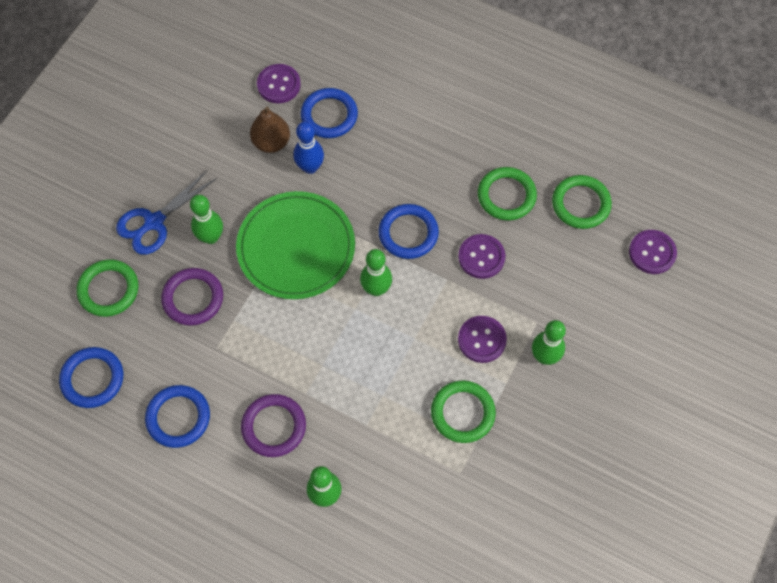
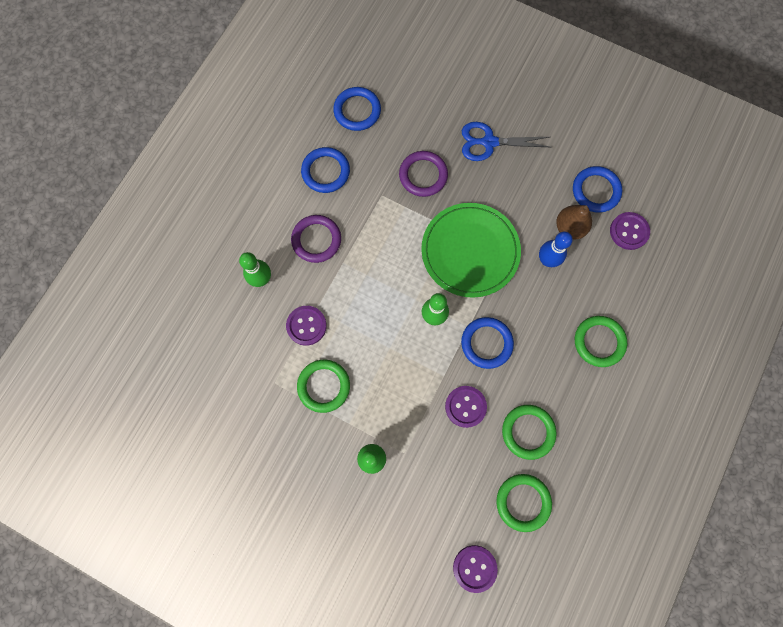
camera: 90 degrees right, 10 degrees up
(108, 290) = (429, 115): green ring -> green ring (599, 342)
(154, 222) = (489, 142): blue scissors -> blue scissors turned 45 degrees counterclockwise
(211, 237) = (477, 185): green bowling pin -> none
(329, 115) = (600, 275): blue ring -> blue ring (595, 191)
(481, 340) = (387, 404): purple button -> purple button (306, 326)

